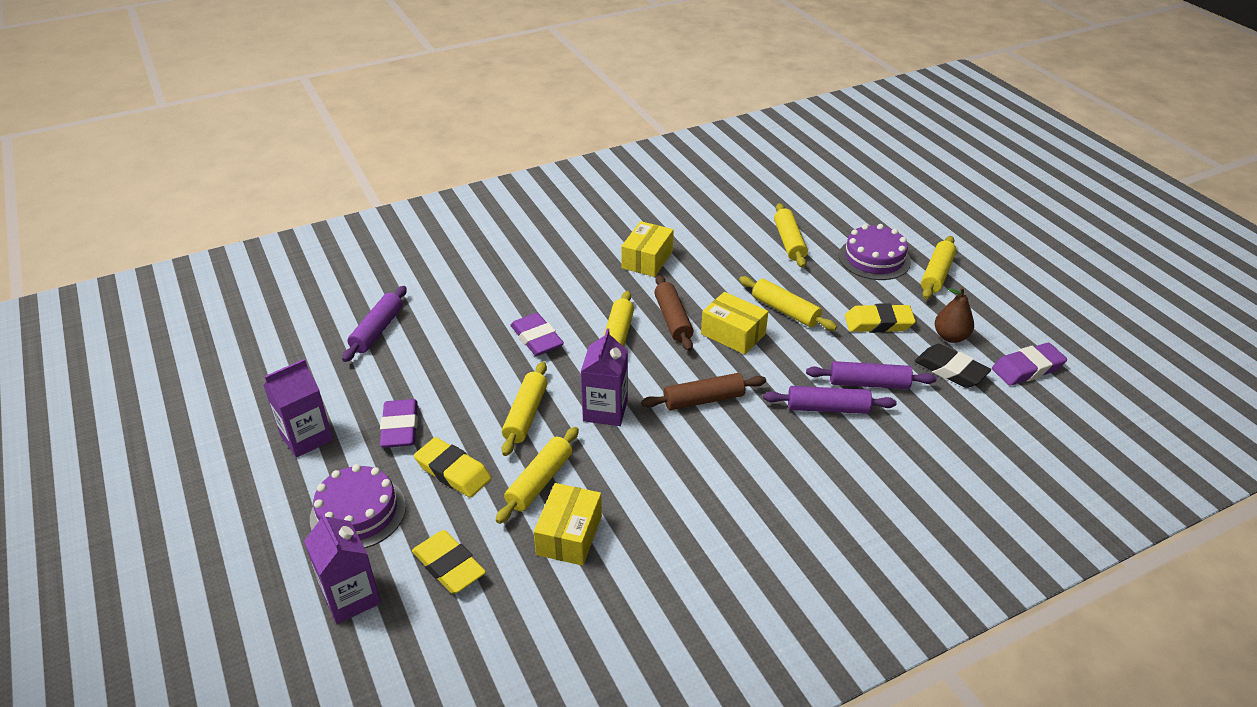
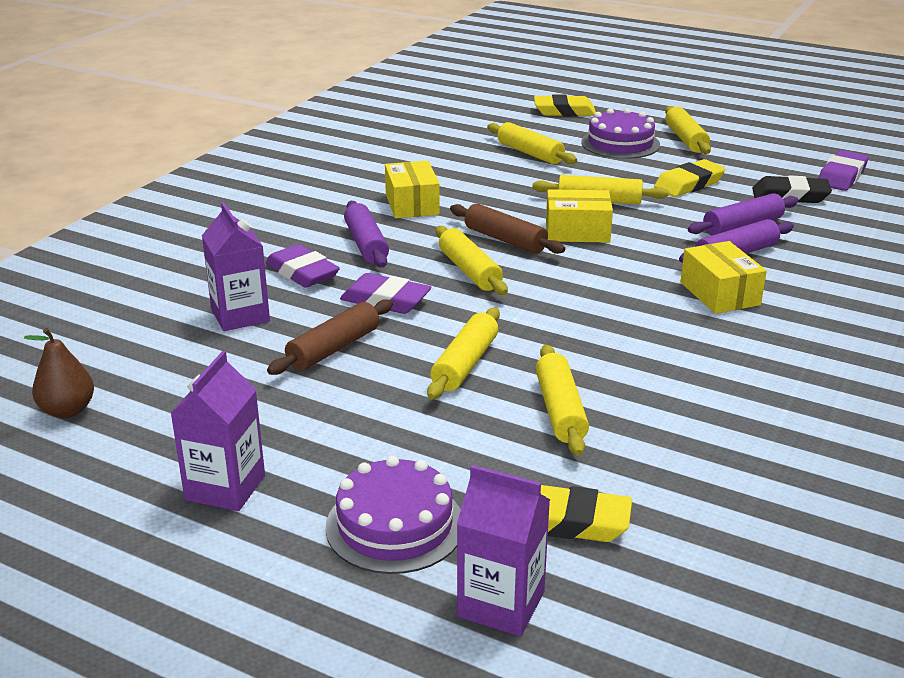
camera: 35 degrees left, 10 degrees down
(377, 330) = (178, 358): purple rolling pin -> purple rolling pin (366, 244)
(400, 428) = (335, 431): purple eraser -> purple eraser (302, 273)
(453, 472) = (455, 442): yellow eraser -> yellow eraser (564, 111)
(526, 415) = (465, 364): yellow rolling pin -> yellow rolling pin turned 45 degrees clockwise
(569, 535) = (653, 439): yellow box -> yellow box (719, 293)
(605, 410) = (542, 329): purple carton -> purple carton (240, 315)
(703, 400) = (623, 287): brown rolling pin -> brown rolling pin (334, 348)
(950, 337) = (757, 175): brown pear -> brown pear (67, 410)

